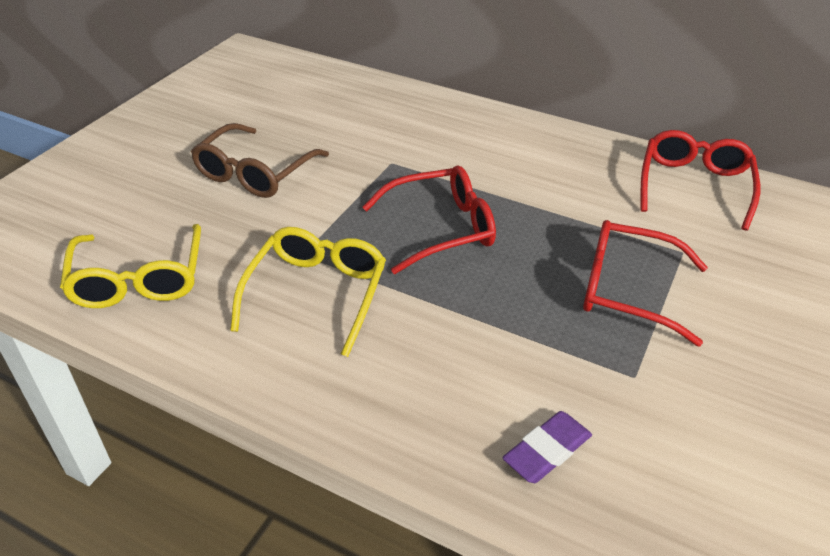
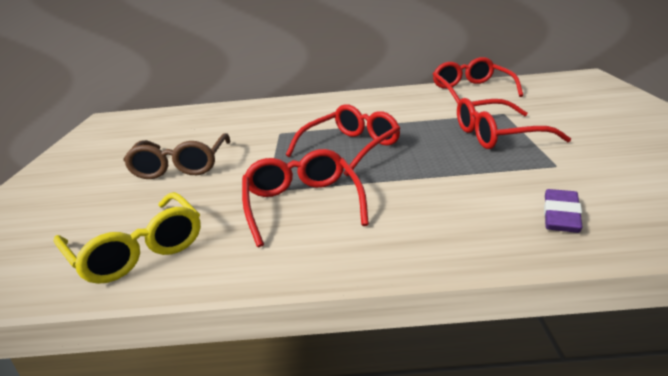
camera: 25 degrees left, 15 degrees down
(317, 293) = (302, 204): yellow glasses -> red glasses

